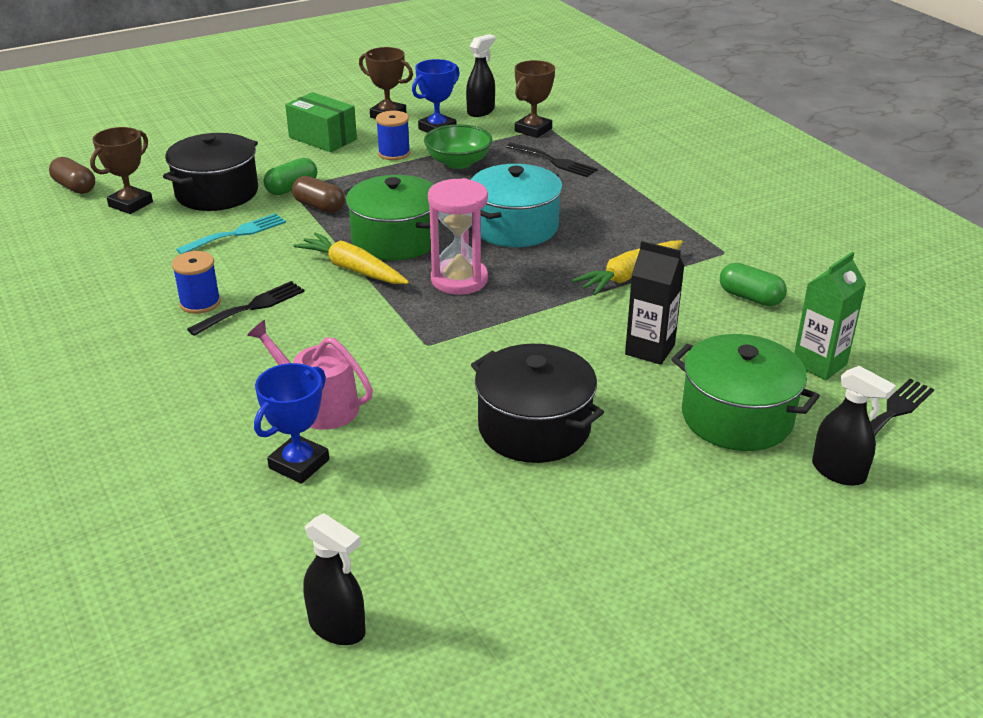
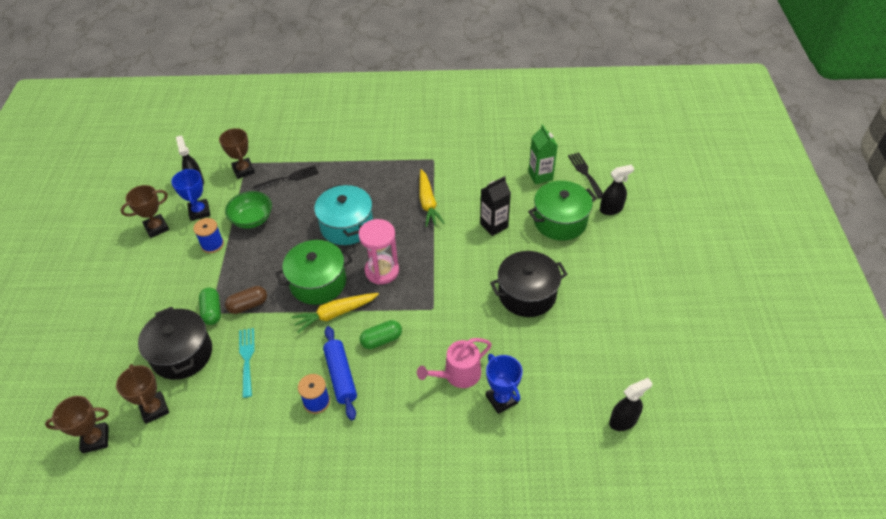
camera: 60 degrees left, 15 degrees up
(75, 187) = (95, 439): brown capsule -> brown trophy
(252, 307) = (340, 376): black fork -> blue rolling pin
(323, 138) = (157, 272): green box -> none
(750, 297) = (477, 170): green capsule -> green capsule (381, 340)

